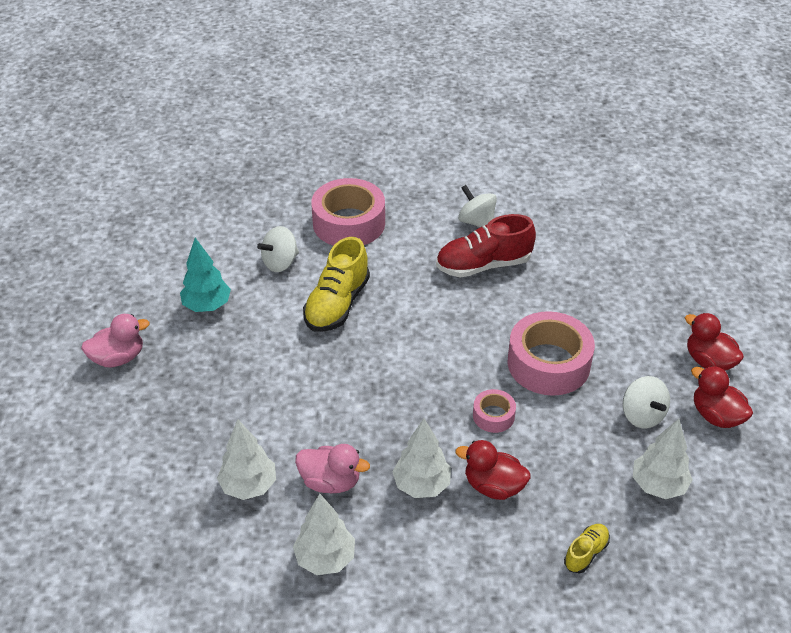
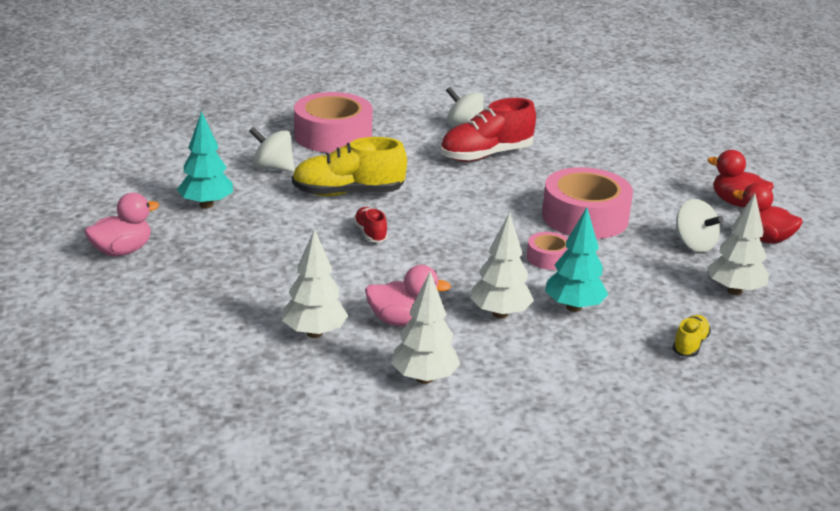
camera: 15 degrees left, 15 degrees down
(280, 263) = (273, 168): white spinning top -> white spinning top turned 75 degrees clockwise
(337, 304) = (348, 193): yellow shoe -> yellow shoe turned 75 degrees clockwise
(339, 362) = (370, 233): none -> red shoe
(493, 486) = (574, 307): red duck -> turquoise tree

